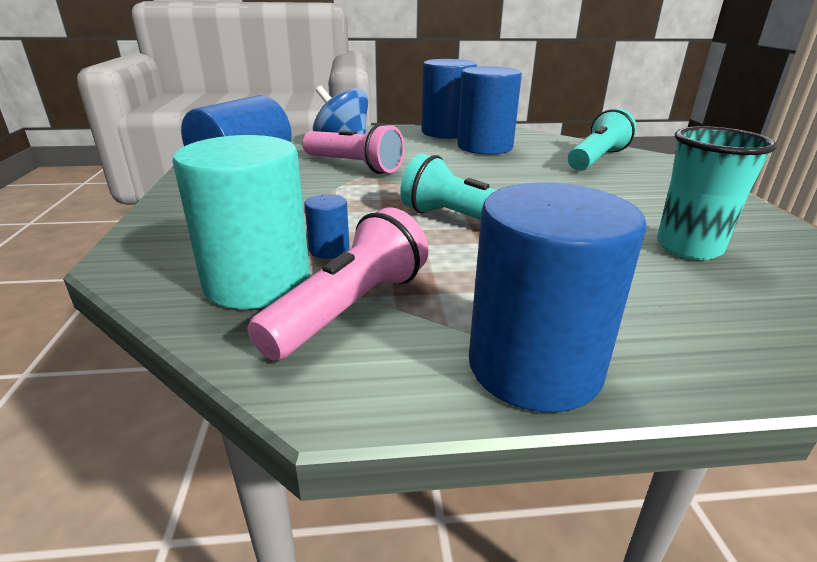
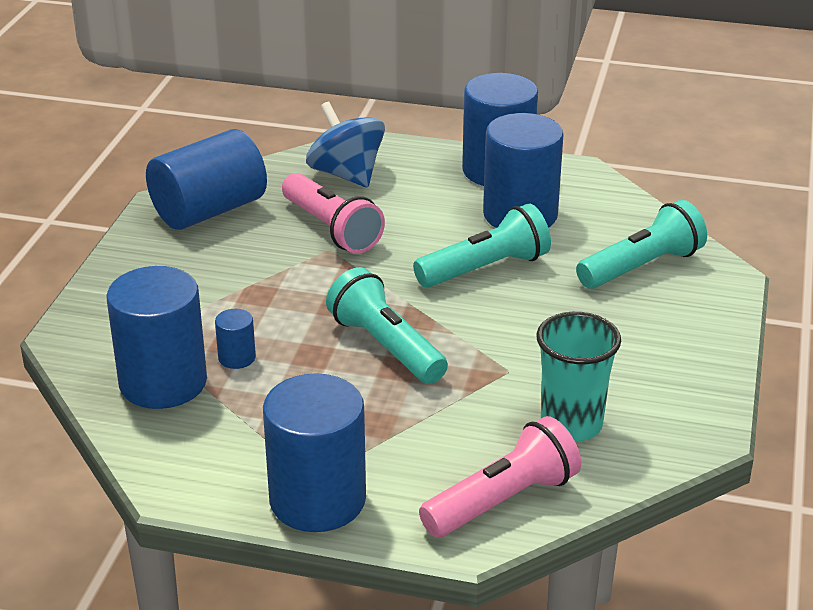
camera: 20 degrees right, 5 degrees up
(257, 282) = (163, 382): turquoise cylinder -> blue cylinder
(349, 308) = (220, 423): pink flashlight -> pink flashlight (502, 500)
(492, 171) = (485, 268): none -> turquoise flashlight

